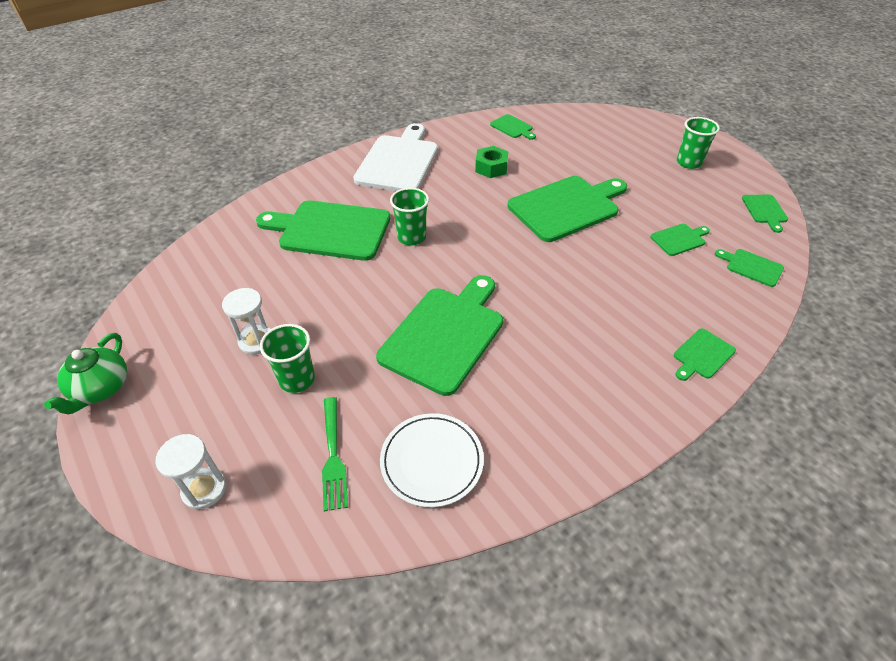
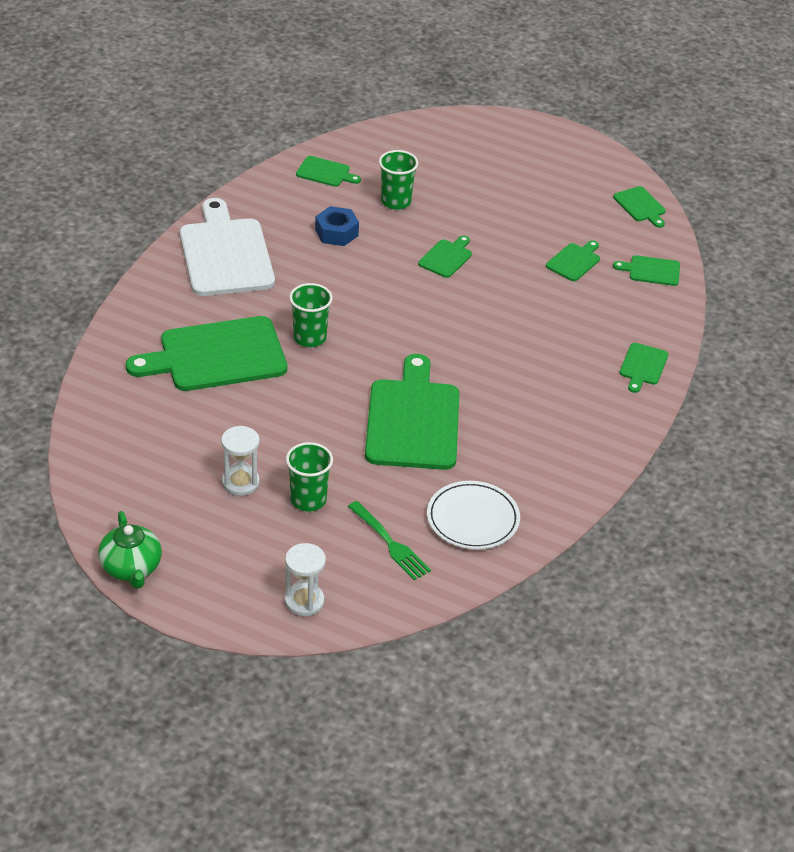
camera: 30 degrees left, 5 degrees down
(491, 168) = (336, 232): green nut -> blue nut
(566, 207) = (446, 257): green cutting board -> green cutting board, size x0.46
(688, 162) = (543, 168): green cup -> green cup (396, 201)

